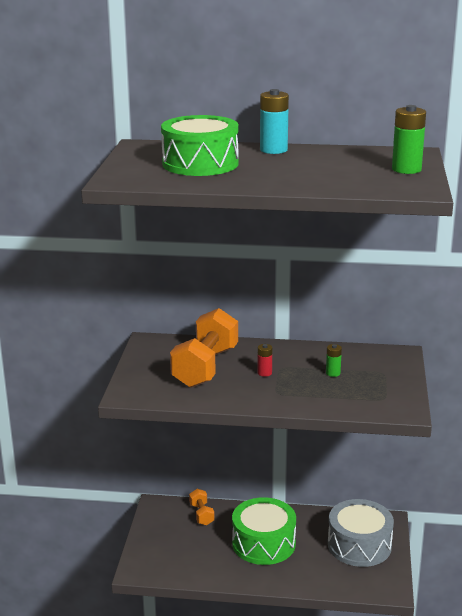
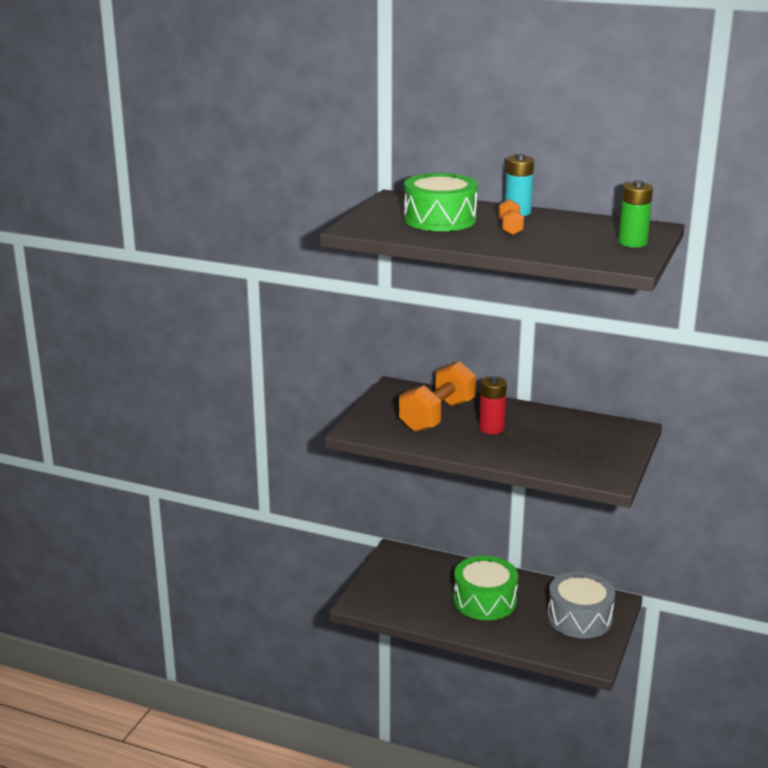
camera: 15 degrees right, 0 degrees up
(201, 514) = (434, 566): orange dumbbell -> orange dumbbell (510, 228)
(264, 373) = (491, 428): red battery -> red battery, size x1.80
(333, 373) = (558, 437): green battery -> none

